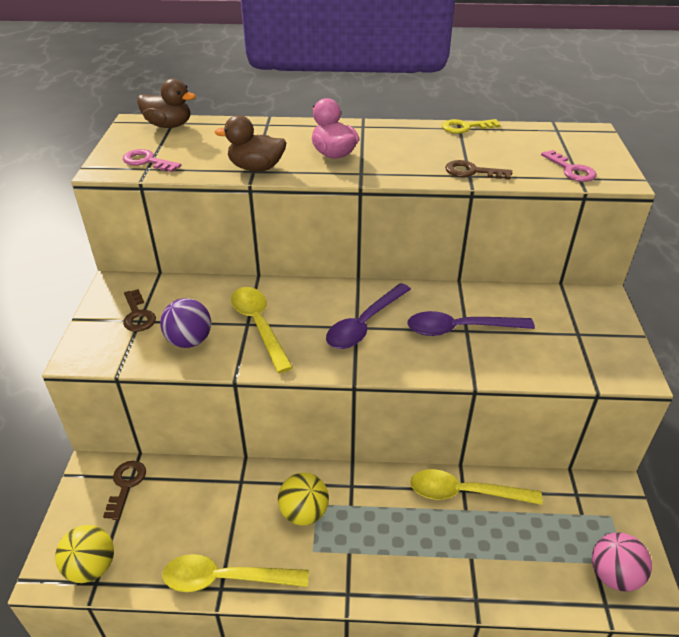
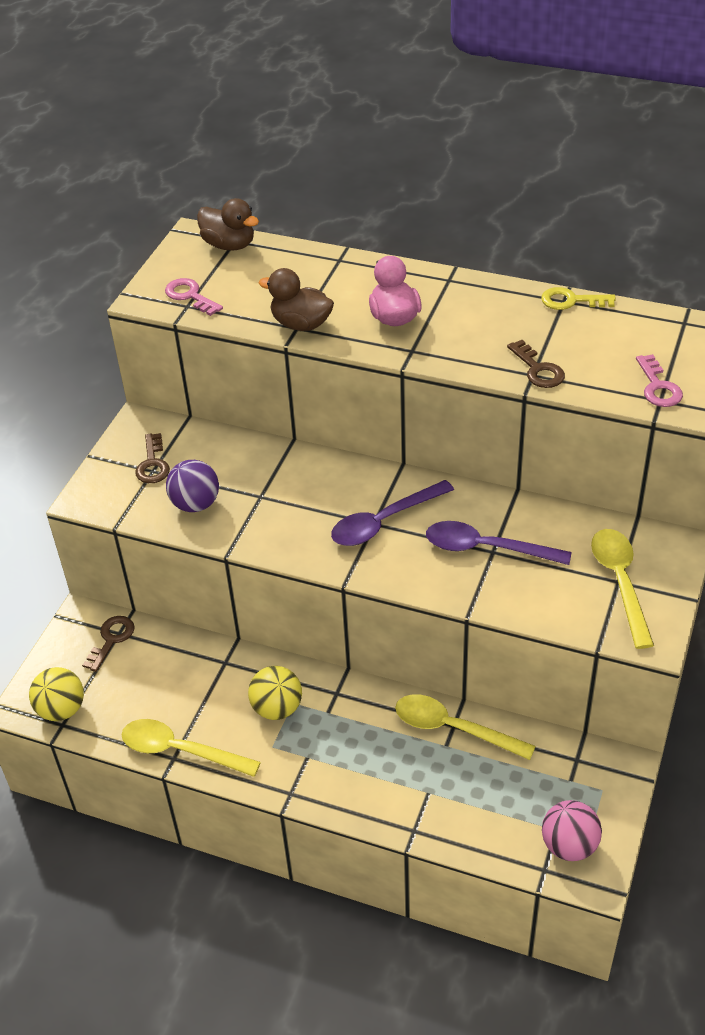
camera: 20 degrees right, 5 degrees up
(259, 325) = (272, 500): yellow spoon -> yellow spoon (620, 582)
(471, 172) = (538, 370): brown key -> brown key turned 150 degrees counterclockwise

